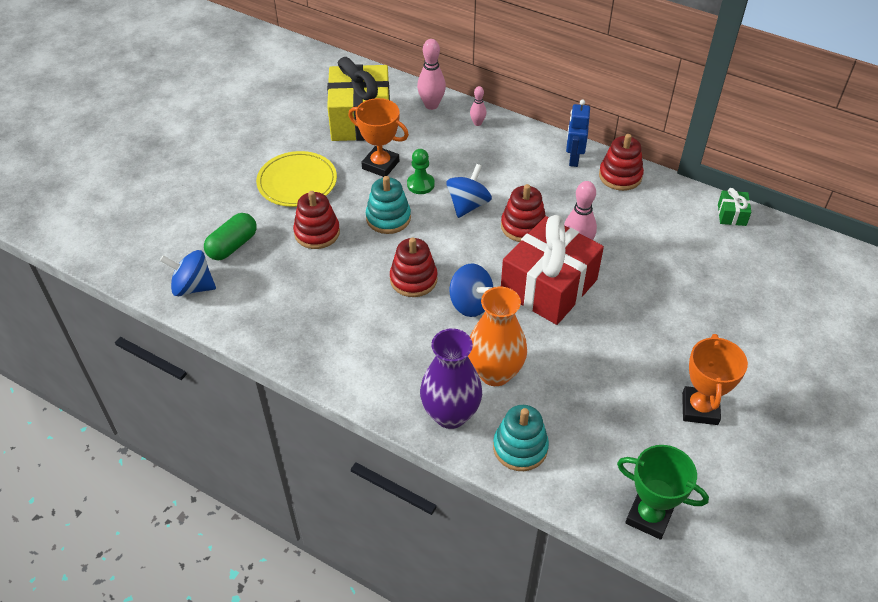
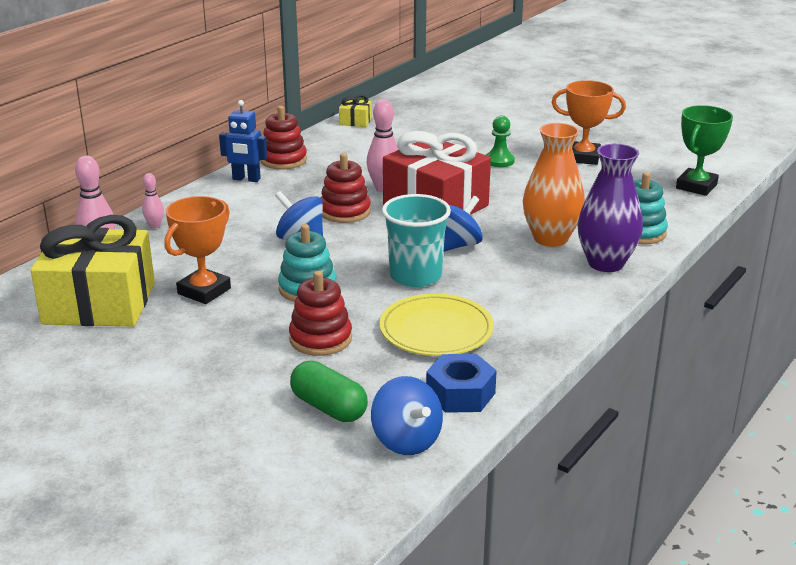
camera: 85 degrees left, 20 degrees down
(193, 287) = (406, 440): blue spinning top -> blue spinning top turned 45 degrees counterclockwise
(244, 313) = (460, 394): none -> blue nut
(297, 182) = (211, 354): yellow plate -> yellow plate (436, 329)
(413, 279) = (415, 276): red stacking toy -> turquoise cup
(420, 184) = (253, 266): green pawn -> green pawn (499, 161)
(731, 215) = (355, 121): green gift -> yellow gift

